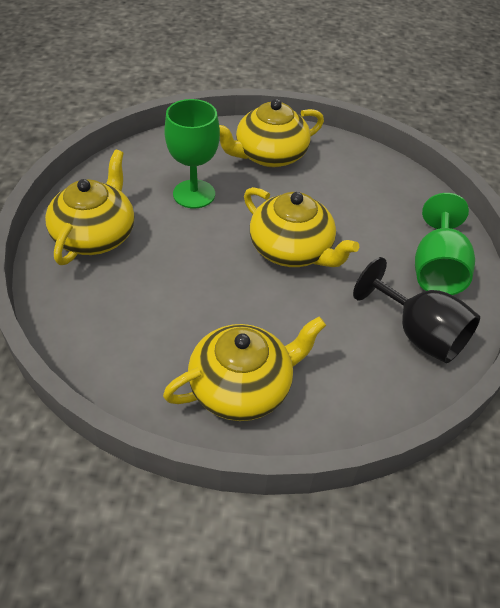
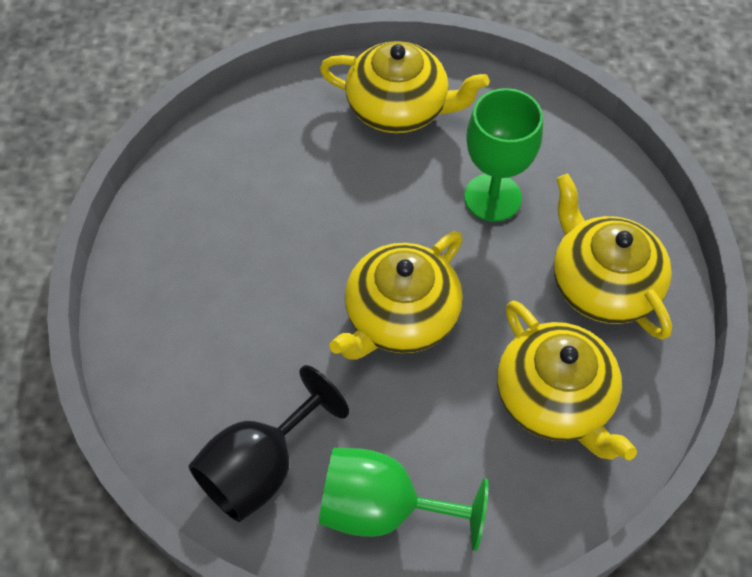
camera: 90 degrees right, 10 degrees up
(242, 387) = (182, 270): yellow teapot -> yellow teapot (555, 398)

